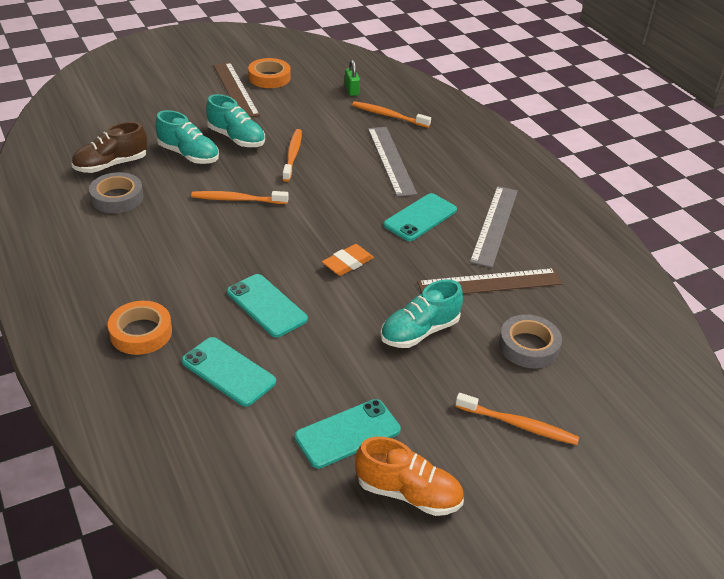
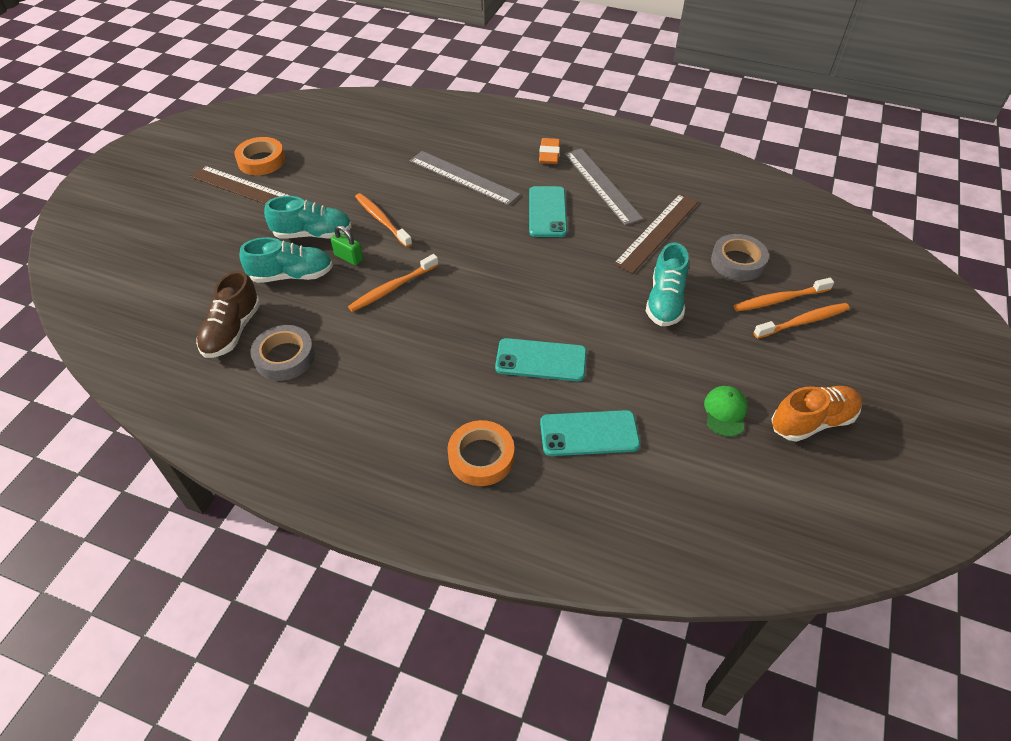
camera: 40 degrees left, 10 degrees up
(347, 263) = (548, 283): orange eraser -> orange eraser (549, 154)
(347, 433) = (725, 412): turquoise phone -> green cap
(351, 90) = (349, 134): green padlock -> green padlock (348, 257)
(389, 115) = (410, 140): orange toothbrush -> orange toothbrush (780, 299)

